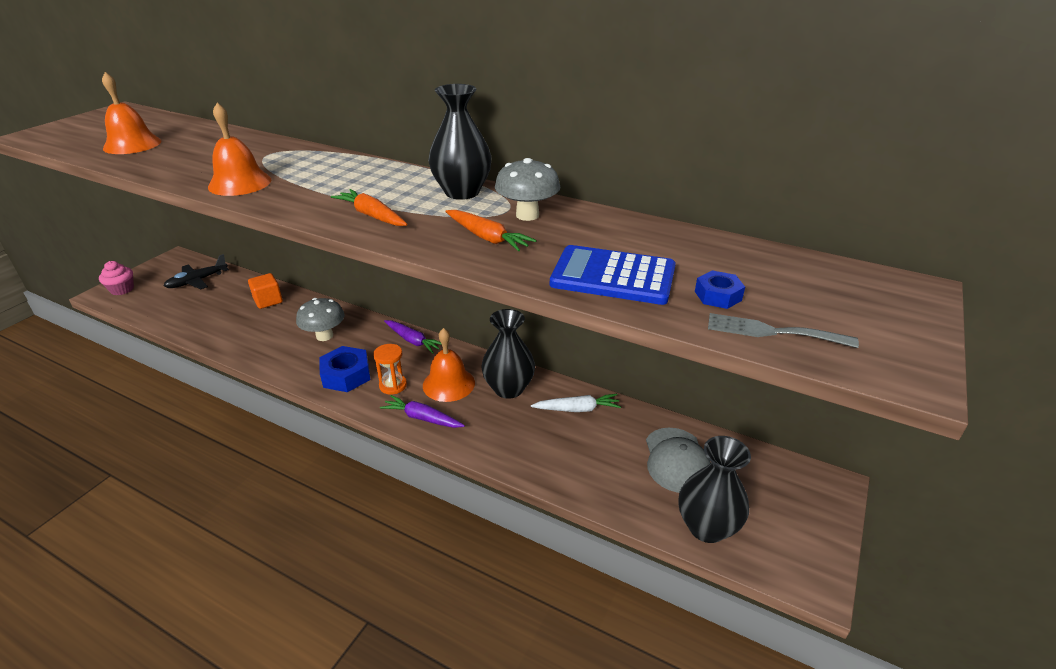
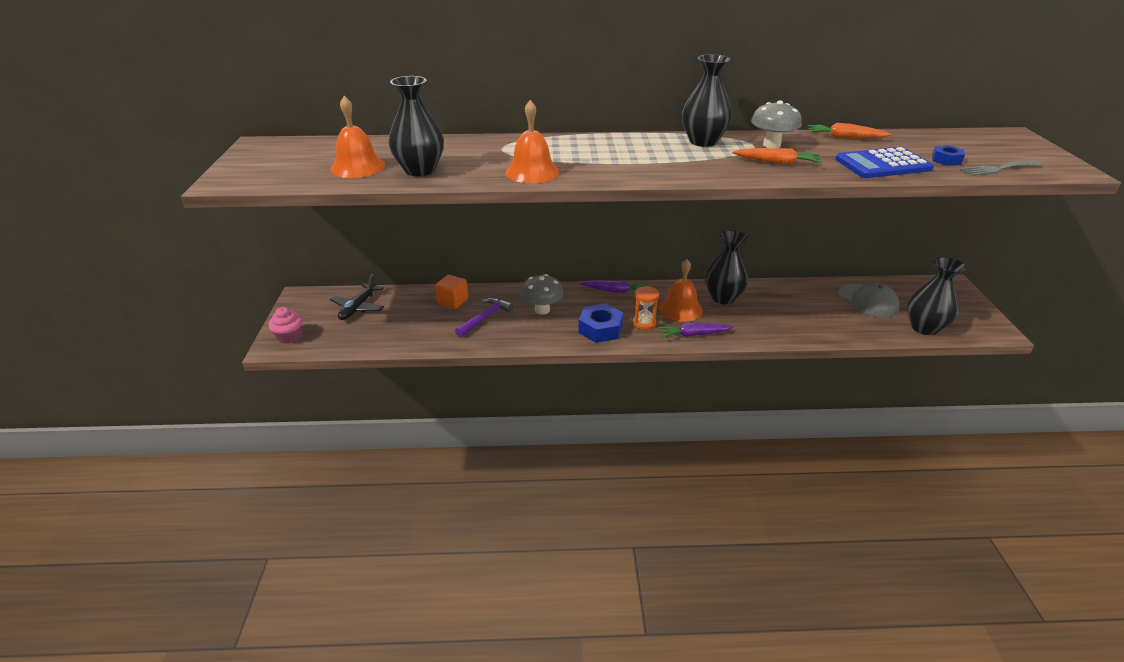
camera: 30 degrees left, 0 degrees up
(165, 159) = (420, 170): none -> black vase
(270, 326) = (485, 318): none -> purple hammer
(372, 215) = (679, 168): orange carrot -> orange carrot (845, 138)
(577, 409) = (780, 294): white carrot -> none

